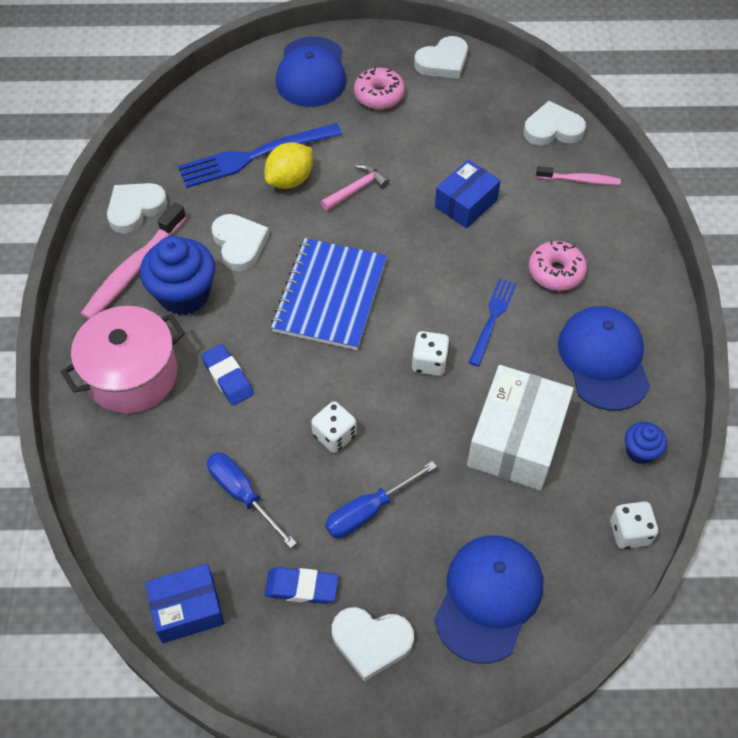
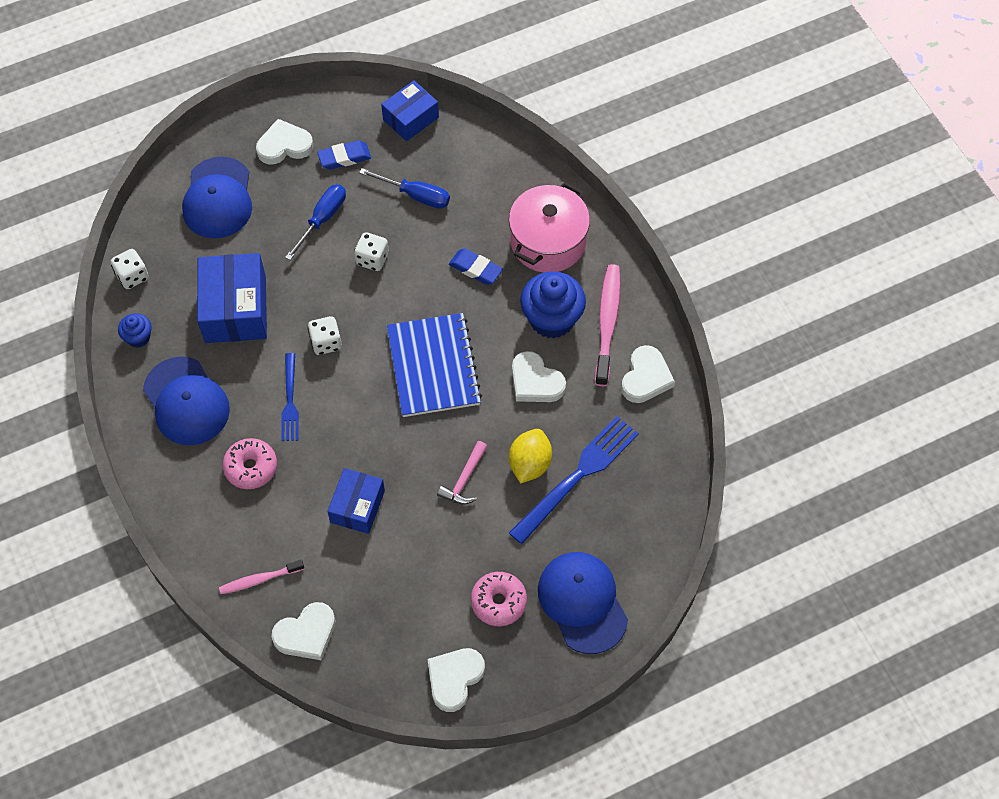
camera: 155 degrees right, 5 degrees up
(516, 440) = (235, 309): white box -> blue box

